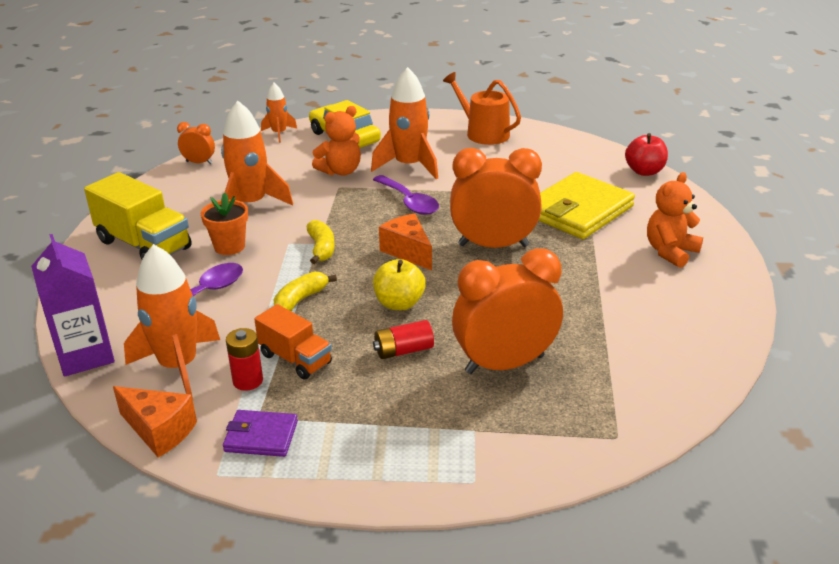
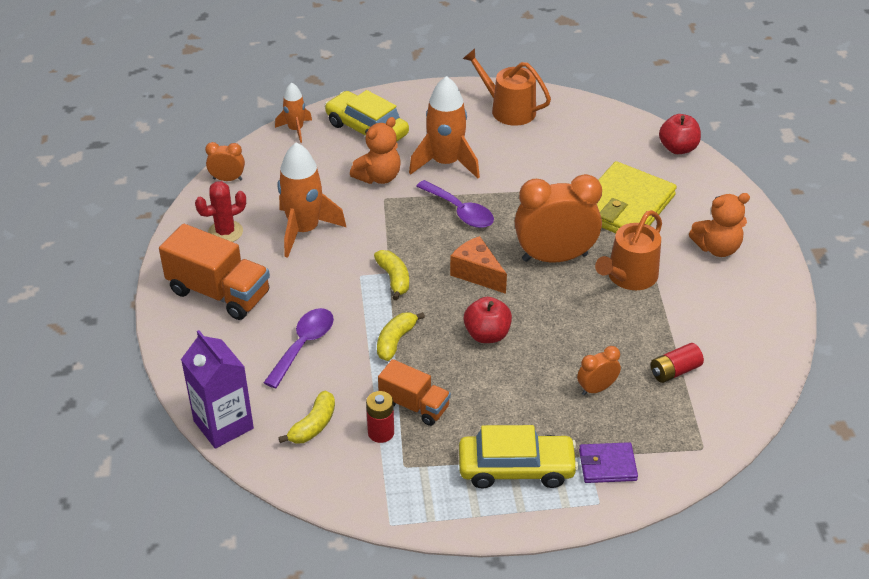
camera: 10 degrees left, 10 degrees up
(144, 245) = (219, 293): yellow truck -> orange truck
(159, 431) = (325, 491): orange cheese -> none
(176, 200) = (225, 232): none -> red cactus
(178, 366) = (313, 425): orange rocket -> yellow banana
(229, 247) = (304, 286): orange flower pot -> none
(261, 436) = (413, 485): purple wallet -> purple wallet (607, 465)
(386, 433) = (516, 468): none -> yellow car
(399, 303) = (487, 334): yellow apple -> red apple
(403, 350) = (506, 385): red battery -> red battery (674, 371)
(504, 364) = (596, 388): orange clock -> orange clock, size x0.48
(568, 268) = (628, 277): none -> orange watering can
(670, 252) = (717, 248): orange teddy bear -> orange teddy bear turned 135 degrees counterclockwise

